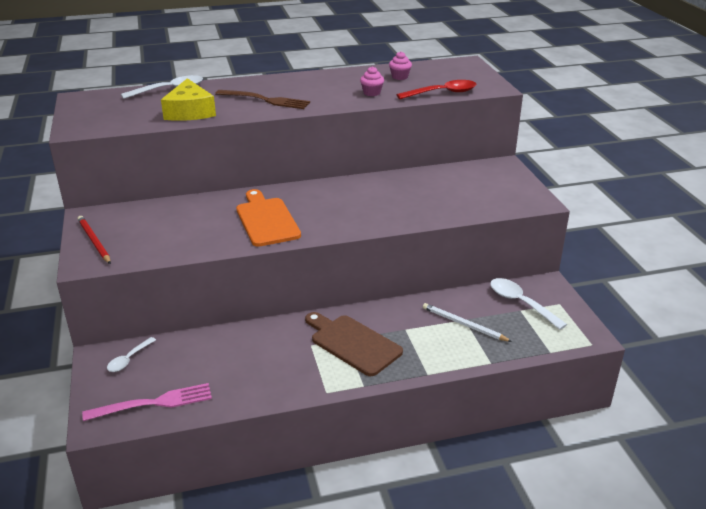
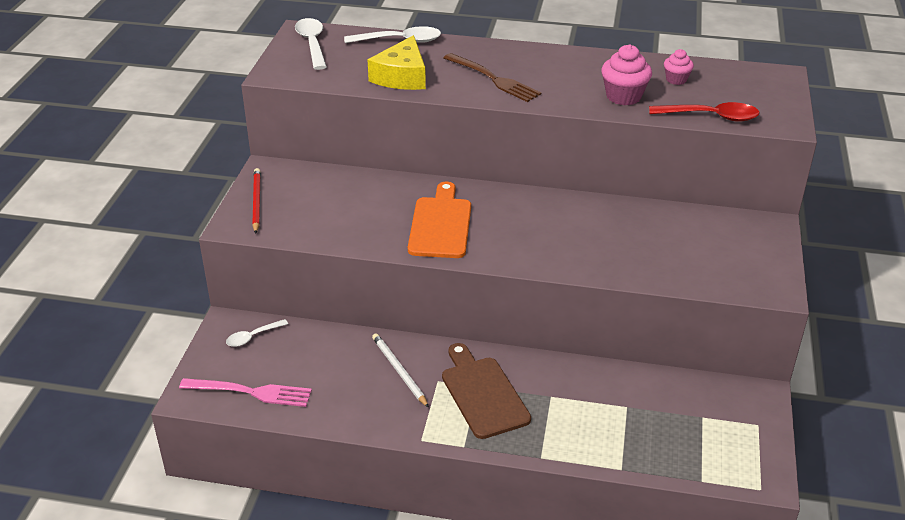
camera: 25 degrees right, 5 degrees up
(371, 93) = (623, 96): pink cupcake -> pink cupcake, size x1.65
(463, 324) = (621, 412): white pencil -> white pencil (399, 371)
(520, 303) = (709, 408): white spoon -> white spoon (312, 44)

